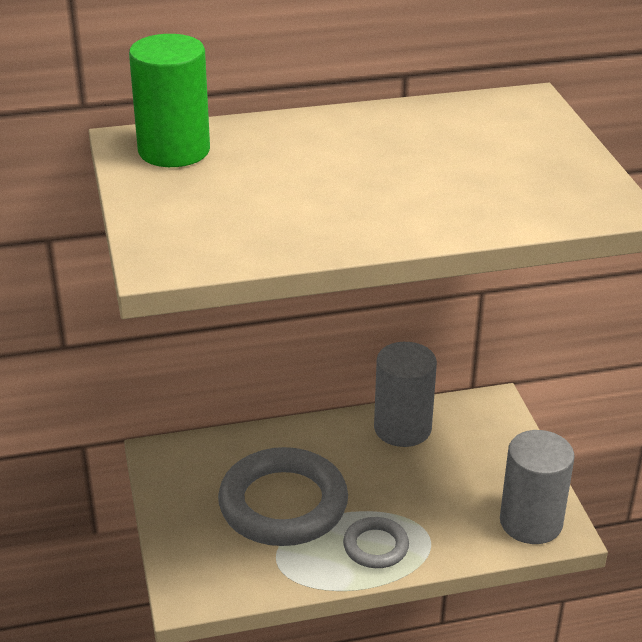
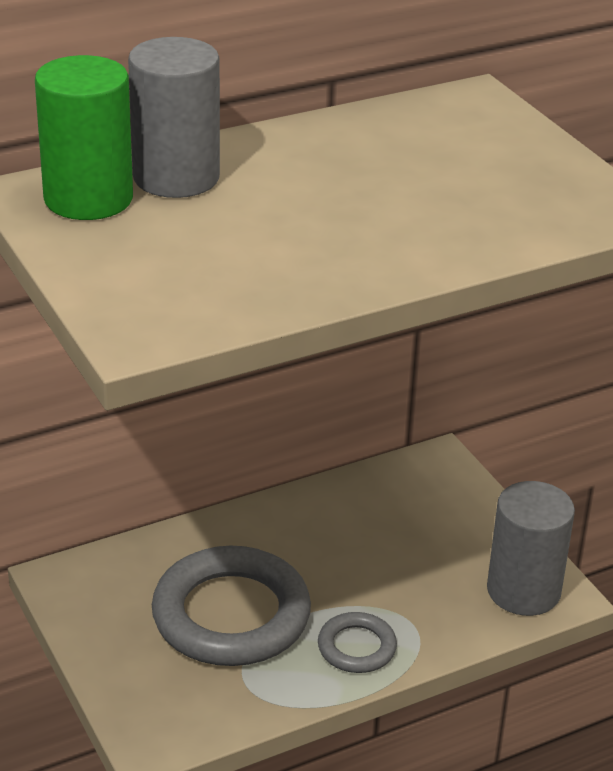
camera: 15 degrees left, 0 degrees up
(402, 428) = (342, 504): grey cylinder -> grey cylinder (176, 177)

